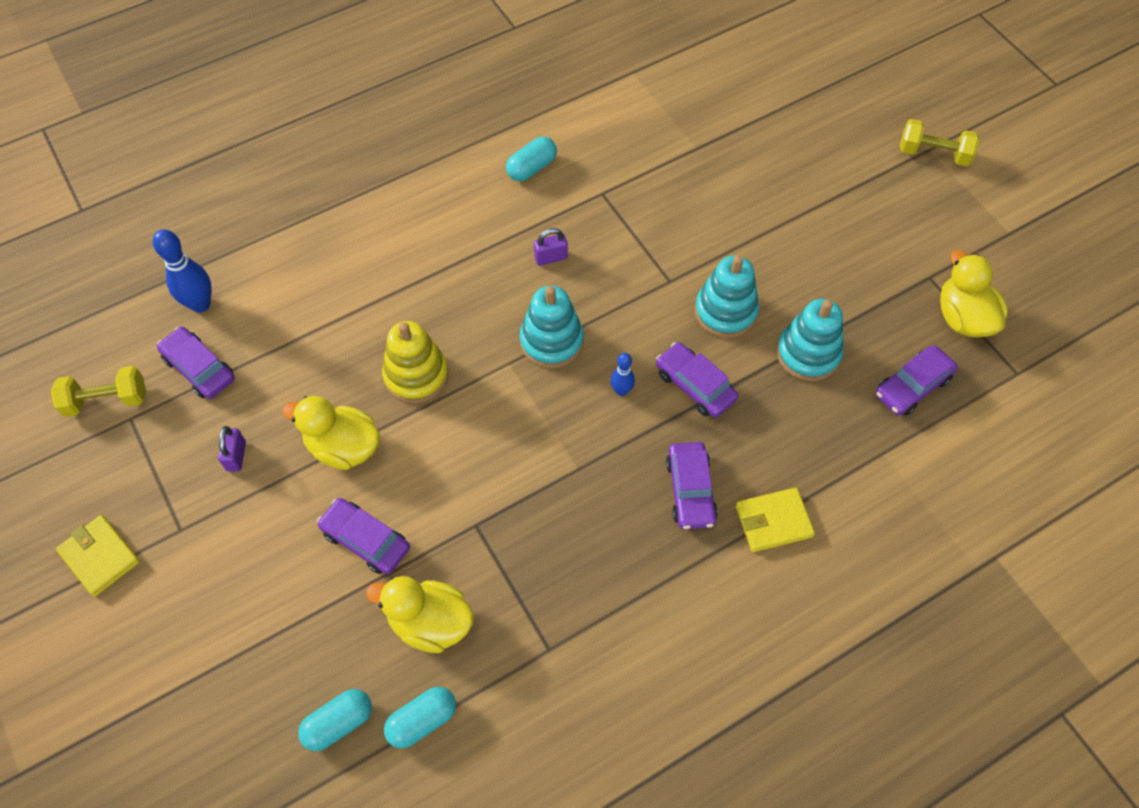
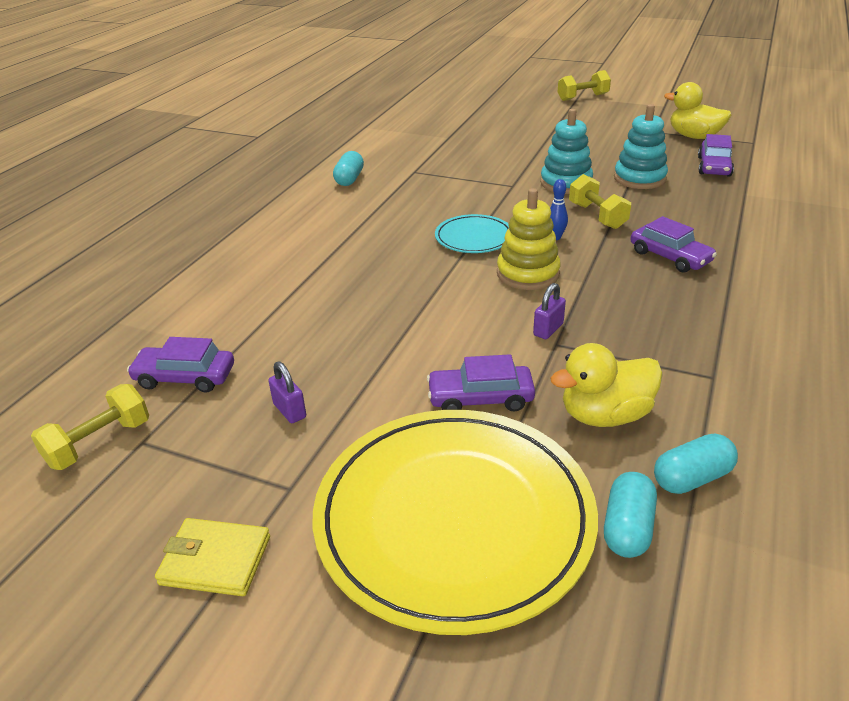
camera: 35 degrees left, 25 degrees down
(200, 304) = (142, 341): blue bowling pin -> none
(249, 632) = (454, 519): none -> yellow plate
(343, 447) = (386, 357): yellow duck -> none
(416, 375) = (395, 294): yellow stacking toy -> yellow stacking toy (528, 274)
(422, 720) = (692, 478): turquoise capsule -> turquoise capsule turned 45 degrees clockwise
(551, 257) = (418, 206): purple padlock -> purple padlock (548, 329)
(551, 341) = (474, 238): turquoise stacking toy -> turquoise plate
(695, 385) = (597, 216): purple car -> yellow dumbbell
(773, 521) = (739, 245): yellow wallet -> none

